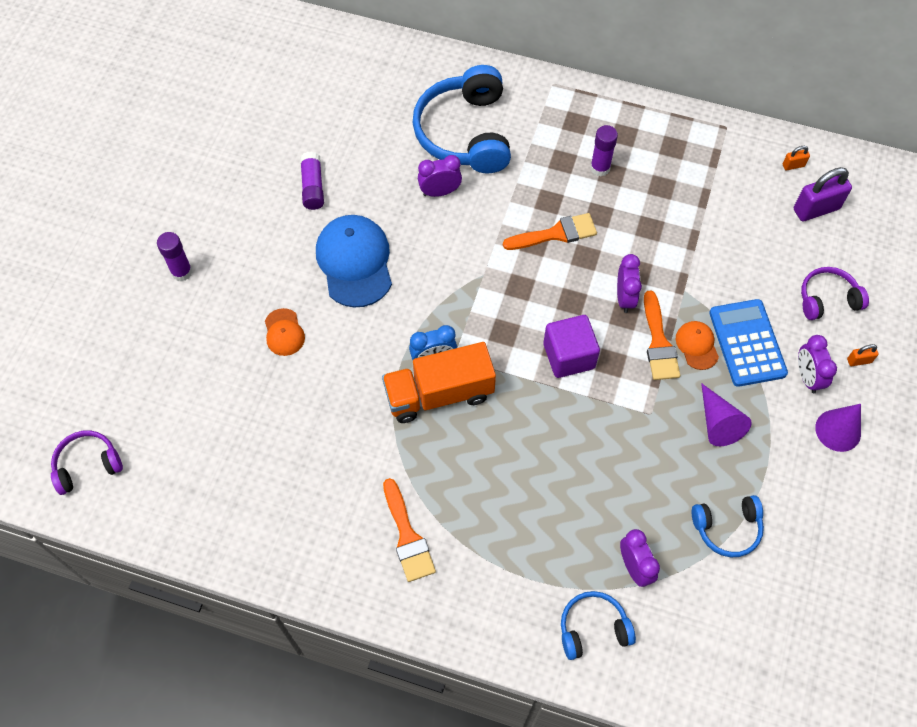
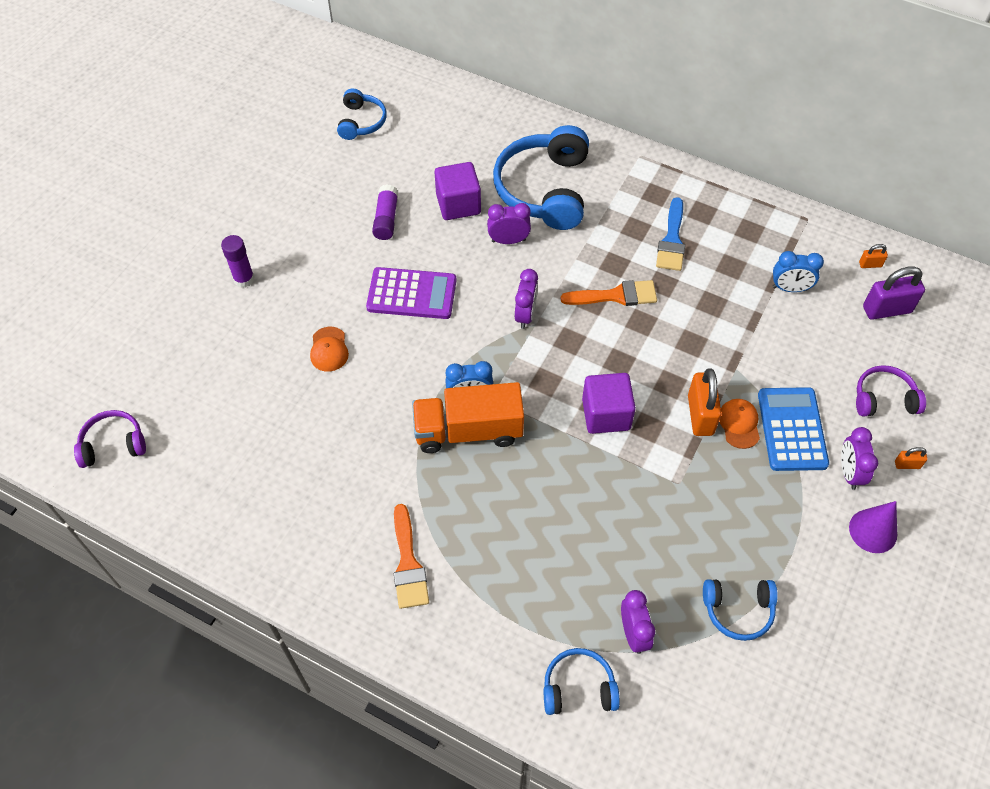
camera: 10 degrees right, 5 degrees down
(266, 86) = (361, 122): none -> blue headphones
(355, 262) = (412, 294): blue cap -> purple calculator
(382, 161) = (458, 204): none -> purple cube
(600, 168) = (672, 240): purple glue stick -> blue brush
(625, 298) = (673, 367): purple clock -> purple clock (525, 315)
(658, 342) = (700, 415): orange brush -> orange padlock
(718, 422) = (747, 503): purple cone -> none
(721, 201) = (790, 288): none -> blue clock

